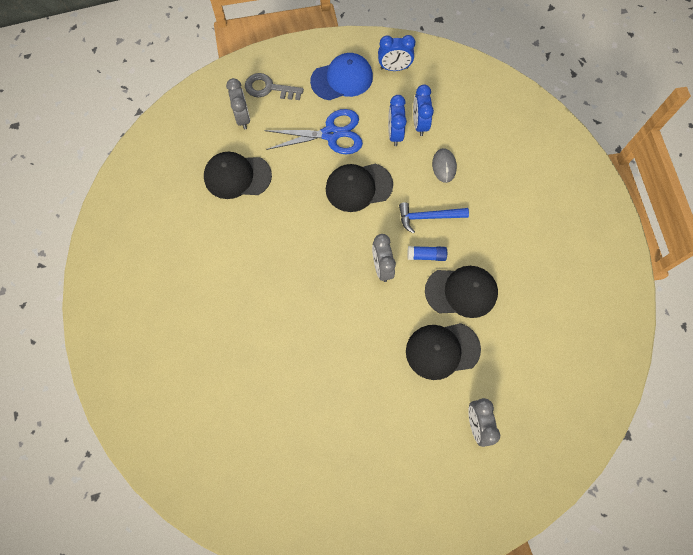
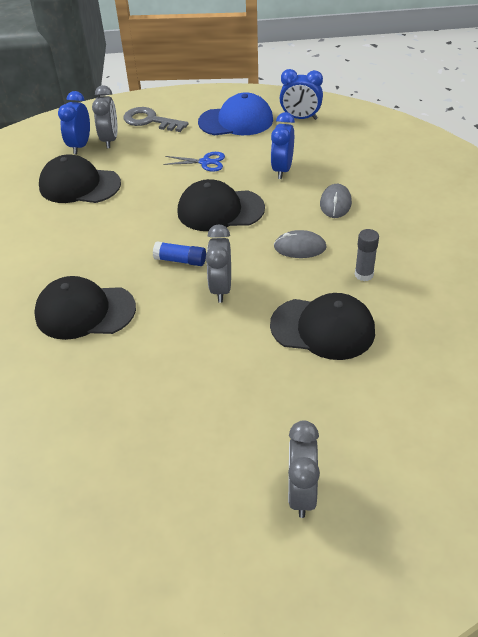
camera: 15 degrees right, 25 degrees down
(331, 134) = (205, 162): blue scissors -> blue scissors, size x0.52
(419, 124) = (316, 164): blue clock -> blue clock (80, 146)
(426, 255) = (285, 284): blue glue stick -> blue glue stick (180, 260)
(428, 217) = (300, 247): blue hammer -> grey mouse
(442, 350) = (275, 390): black cap -> black cap (85, 311)
(479, 237) = (364, 274): none -> grey glue stick

